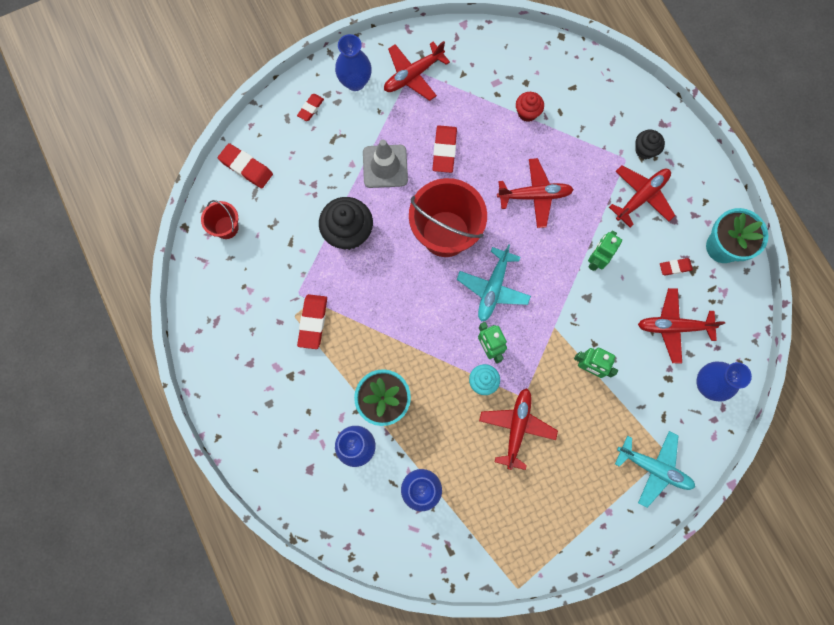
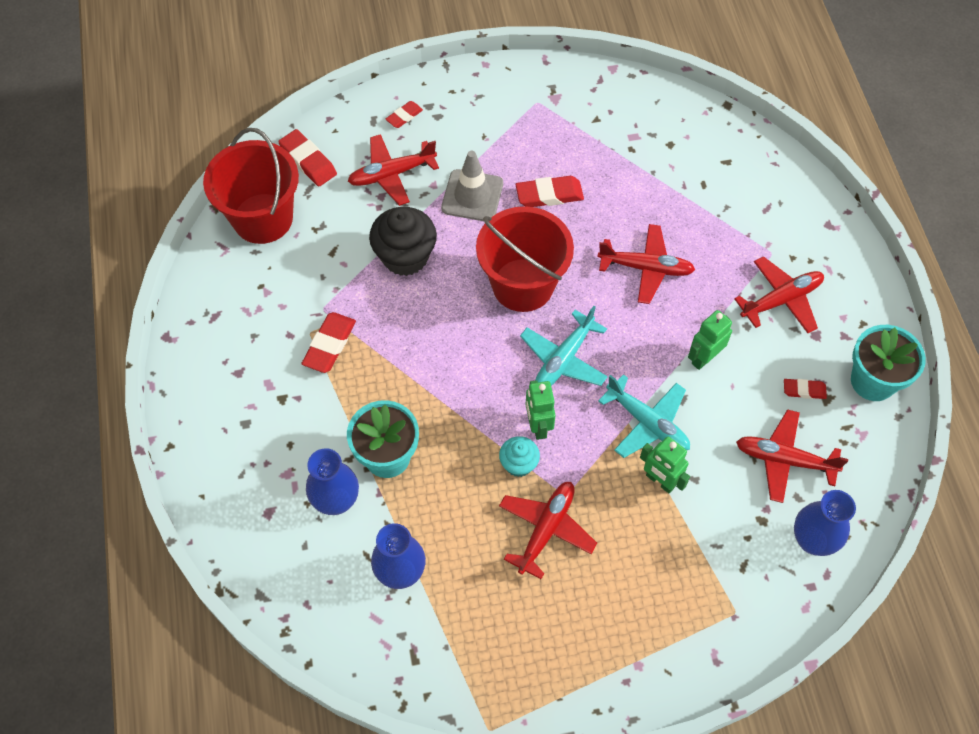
camera: 15 degrees right, 15 degrees down
(226, 227) = (263, 218): red bucket -> red bucket, size x2.03
(355, 82) = (465, 100): blue vase -> none
(413, 75) = (536, 108): red plane -> red plane (391, 174)
(444, 150) = (549, 195): red eraser -> red eraser turned 60 degrees clockwise
(527, 113) = (662, 176): red cupcake -> none
(645, 150) = (799, 249): black cupcake -> none
(654, 468) = (714, 626): turquoise plane -> turquoise plane (647, 423)

